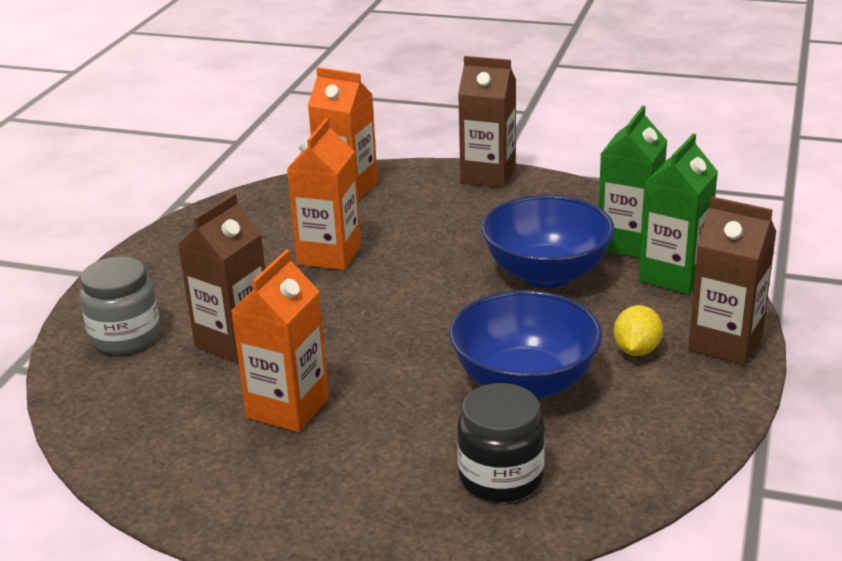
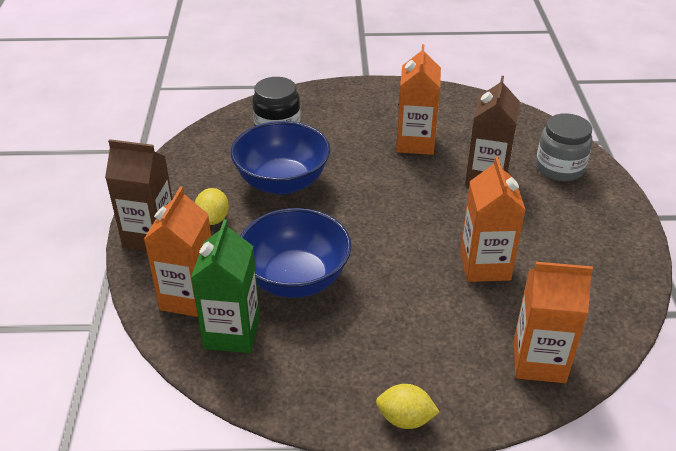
camera: 160 degrees right, 10 degrees up
(488, 175) = (405, 419): brown carton -> yellow lemon
(673, 276) = (189, 297): green carton -> orange carton

